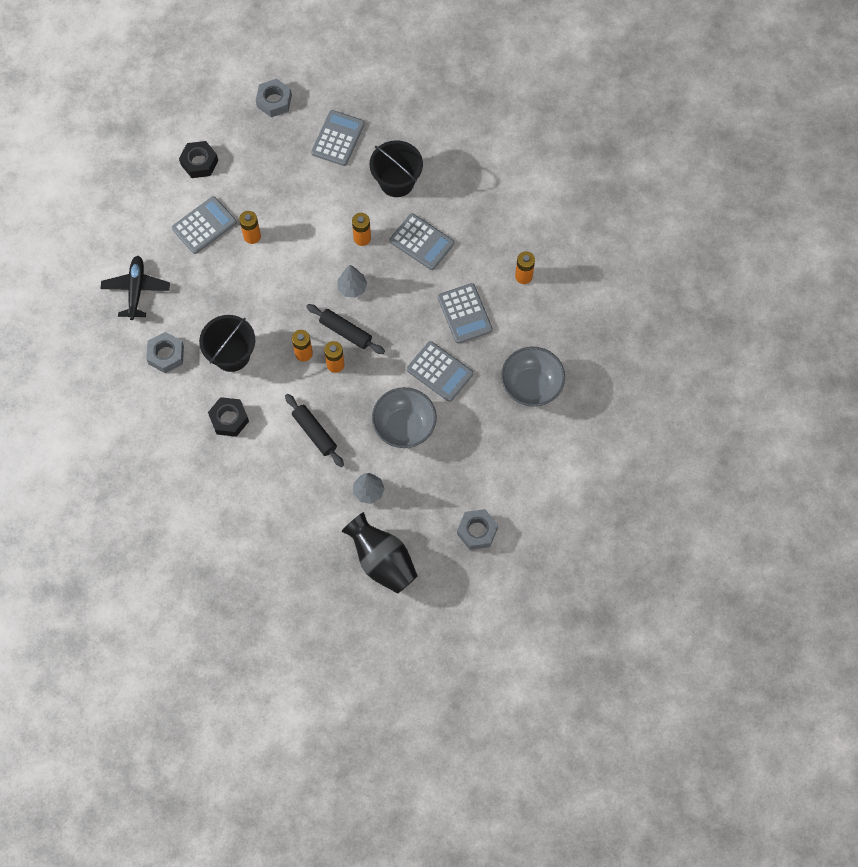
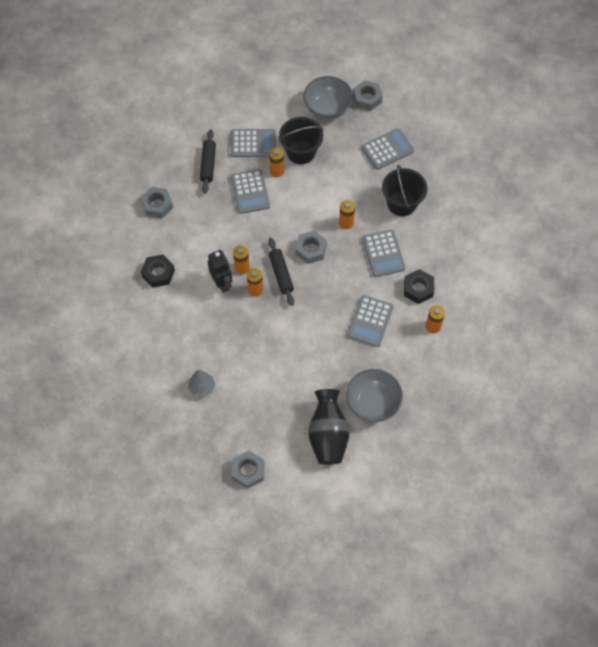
camera: 40 degrees right, 5 degrees down
(136, 290) = (176, 152): black plane -> none
(199, 162) = (285, 103): black nut -> black nut (418, 289)
(231, 354) = (197, 235): black bucket -> black bucket (301, 152)
(298, 382) = (222, 283): none -> black robot
(314, 433) = (202, 323): black rolling pin -> black rolling pin (208, 164)
(352, 288) = (311, 249): grey tree -> grey nut
(382, 561) = (169, 440): black vase -> black vase (328, 435)
(404, 426) = (263, 364): grey bowl -> grey bowl (327, 108)
(439, 372) = (319, 346): grey calculator -> grey calculator (250, 192)

